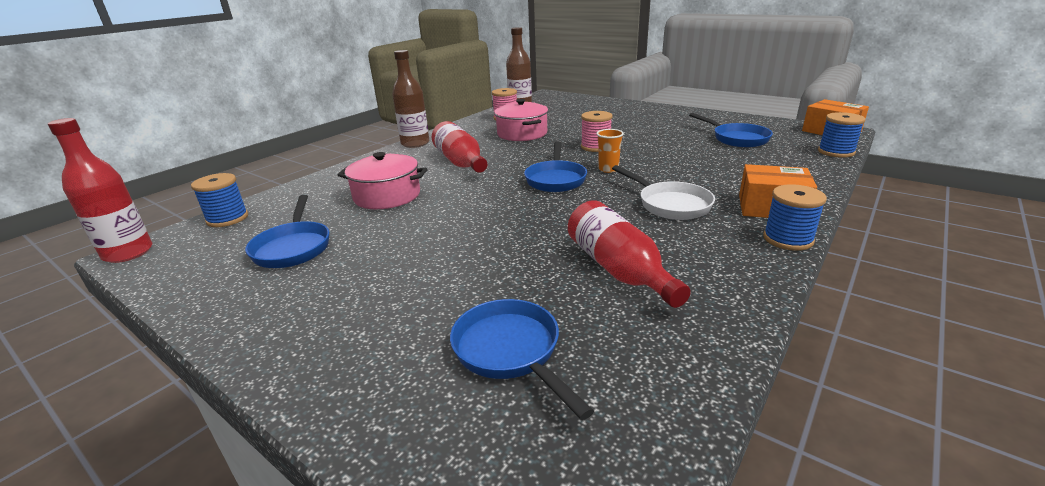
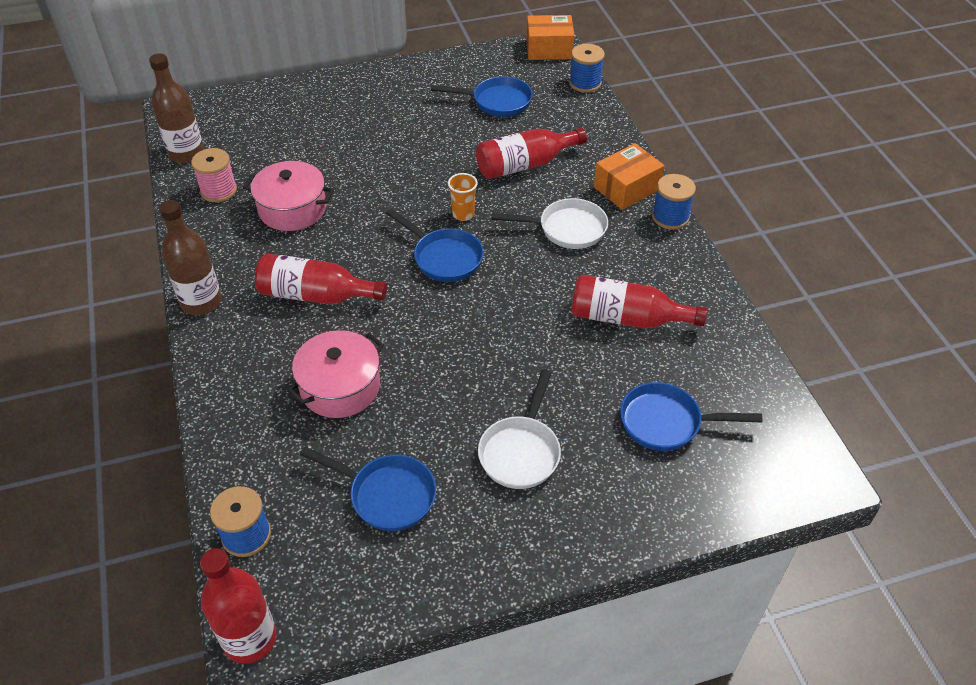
camera: 55 degrees left, 20 degrees up
(386, 283) = (521, 451): none -> white pan
(595, 147) = (402, 187): pink spool -> none
(701, 167) = (525, 164): none -> red bottle

